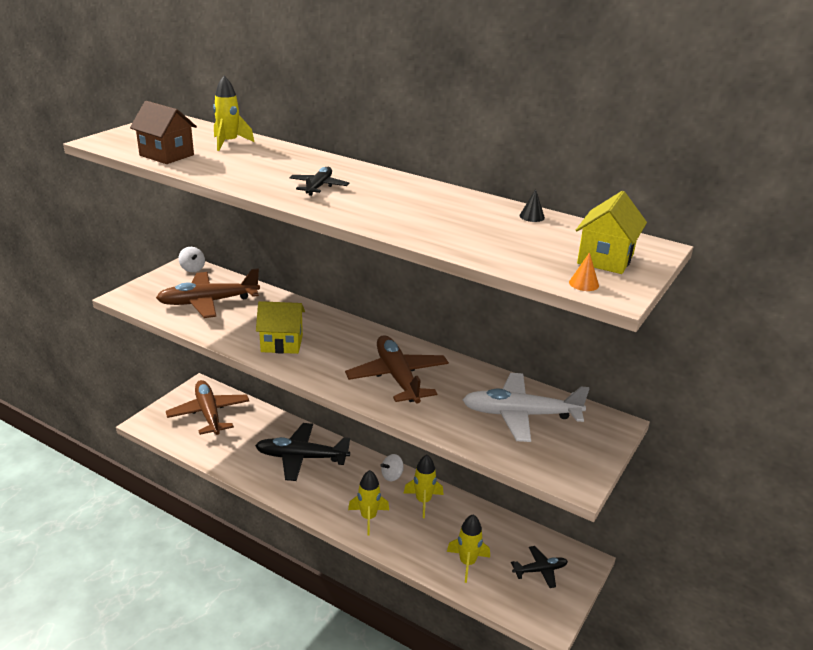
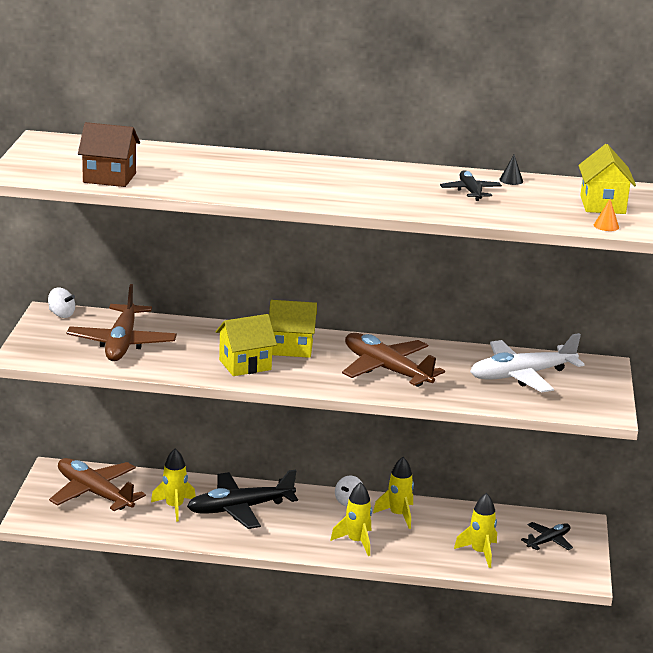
camera: 25 degrees left, 5 degrees down
(208, 302) = (122, 343): brown plane -> brown plane turned 45 degrees counterclockwise
(229, 143) = (149, 155): yellow rocket -> yellow rocket (174, 507)
(319, 187) = (300, 184): black plane -> black plane (470, 191)
(336, 337) = (291, 348): none -> yellow house

